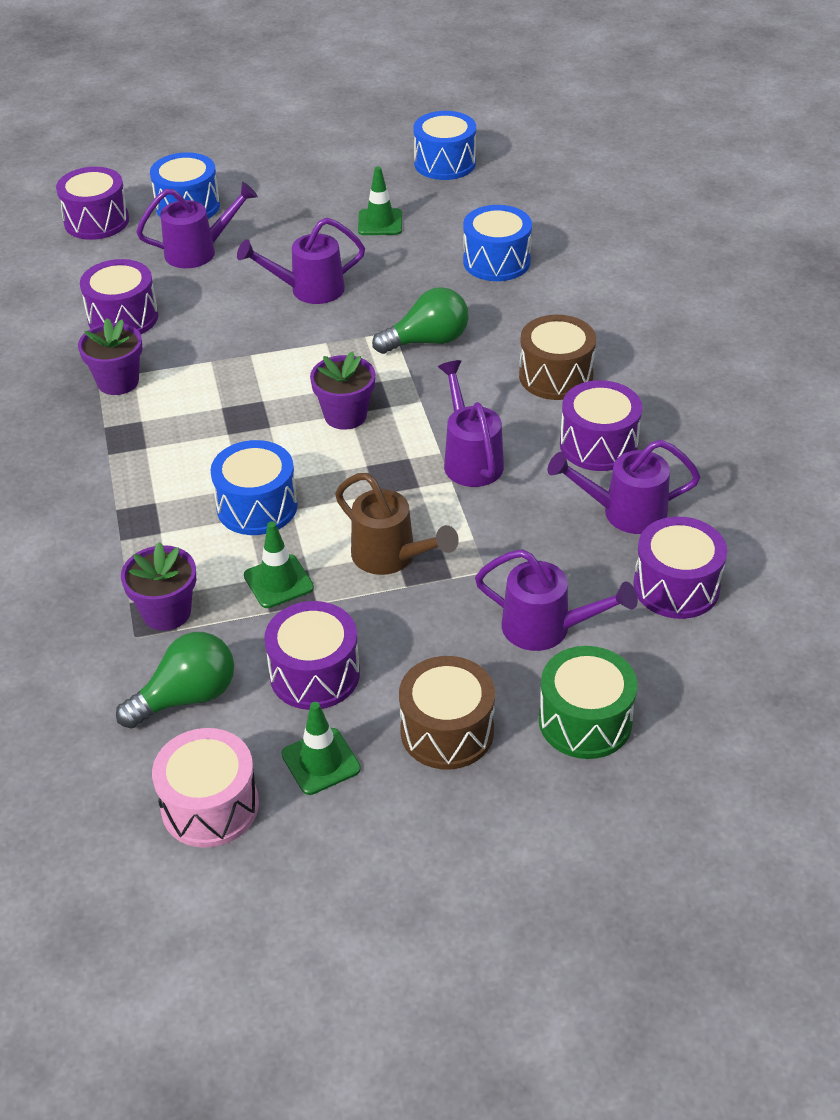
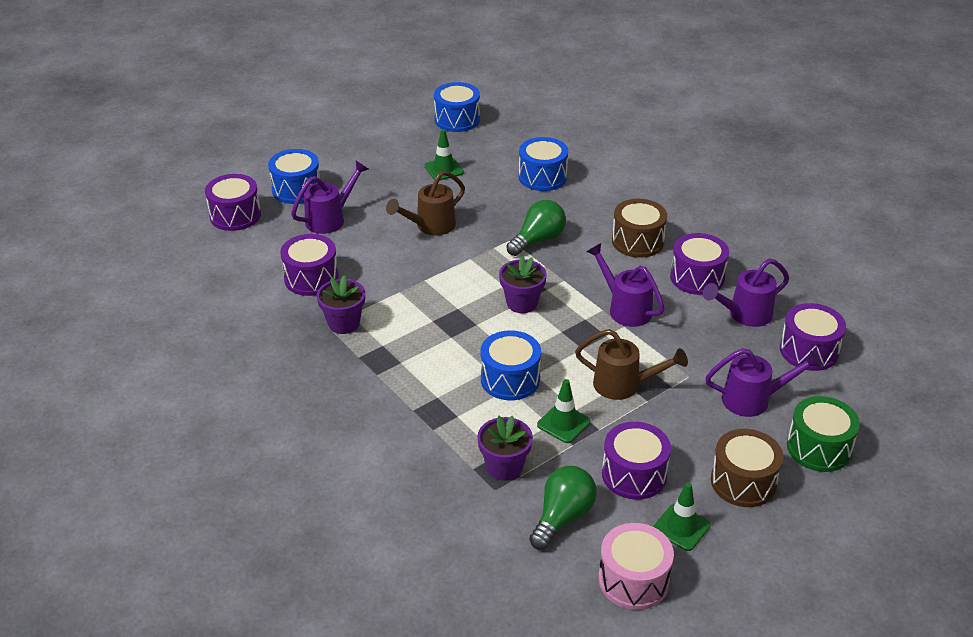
camera: 25 degrees left, 5 degrees down
(309, 290) = (431, 226): purple watering can -> brown watering can

